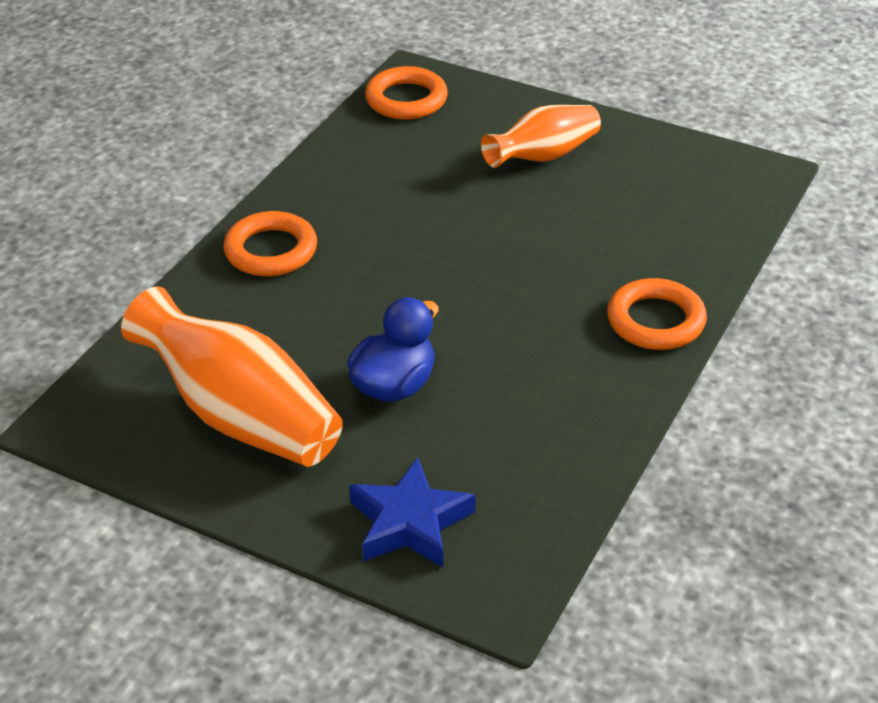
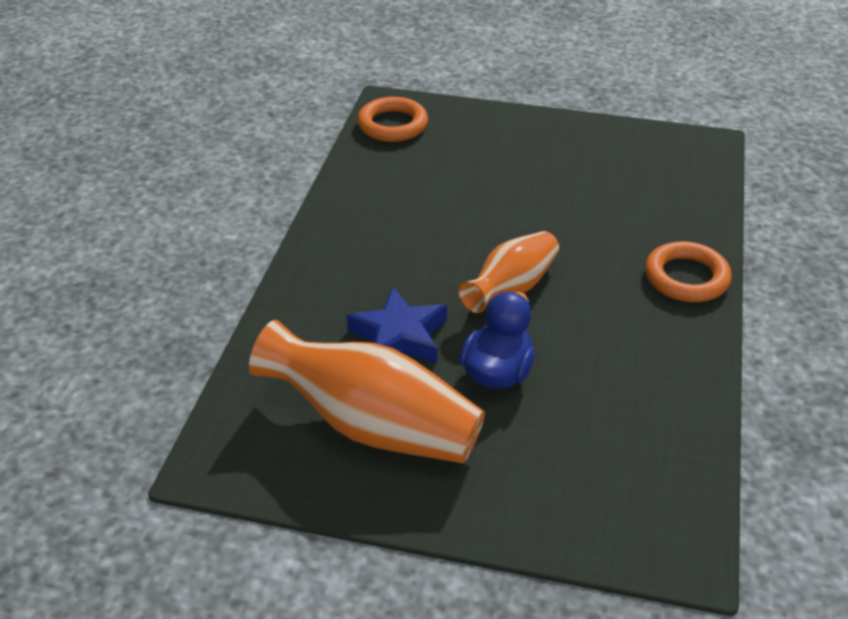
camera: 15 degrees left, 0 degrees up
(271, 250) = (334, 270): orange ring -> none
(409, 522) = (570, 497): blue star -> blue star (399, 336)
(543, 156) = (528, 155): orange vase -> orange vase (511, 288)

